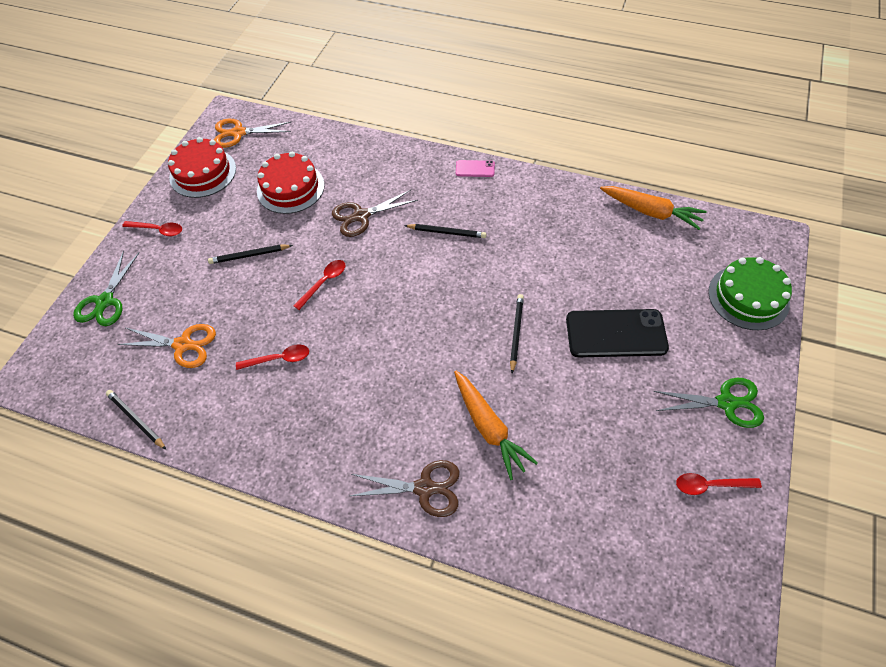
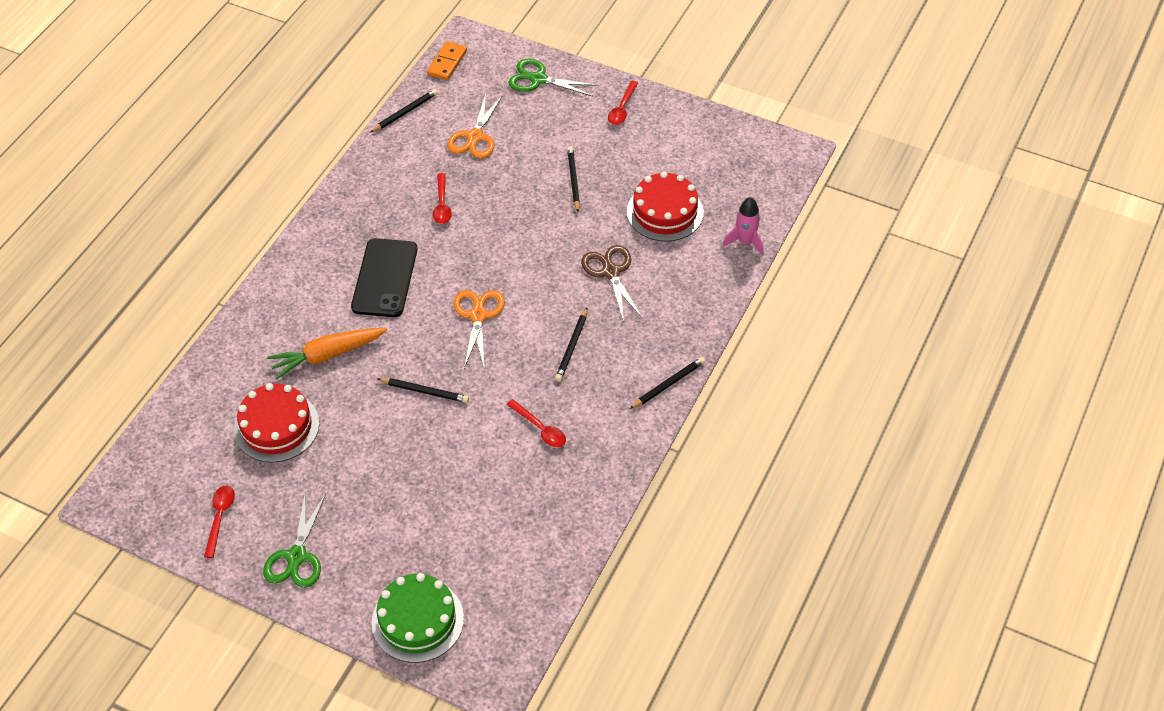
camera: 95 degrees right, 5 degrees down
(61, 391) = (447, 62): none -> orange domino
(203, 173) = (701, 138): red cake -> red cake (276, 426)
(238, 133) = (762, 165): orange scissors -> orange scissors (478, 315)
(323, 137) = (745, 241): none -> pink rocket
(324, 282) = (525, 239): red spoon -> red spoon (540, 428)
(425, 488) = (284, 303): brown scissors -> none
(475, 169) = (668, 384): pink phone -> black pencil
(616, 333) = (402, 478): black phone -> black phone (385, 278)
(651, 212) = (565, 554): orange carrot -> none

